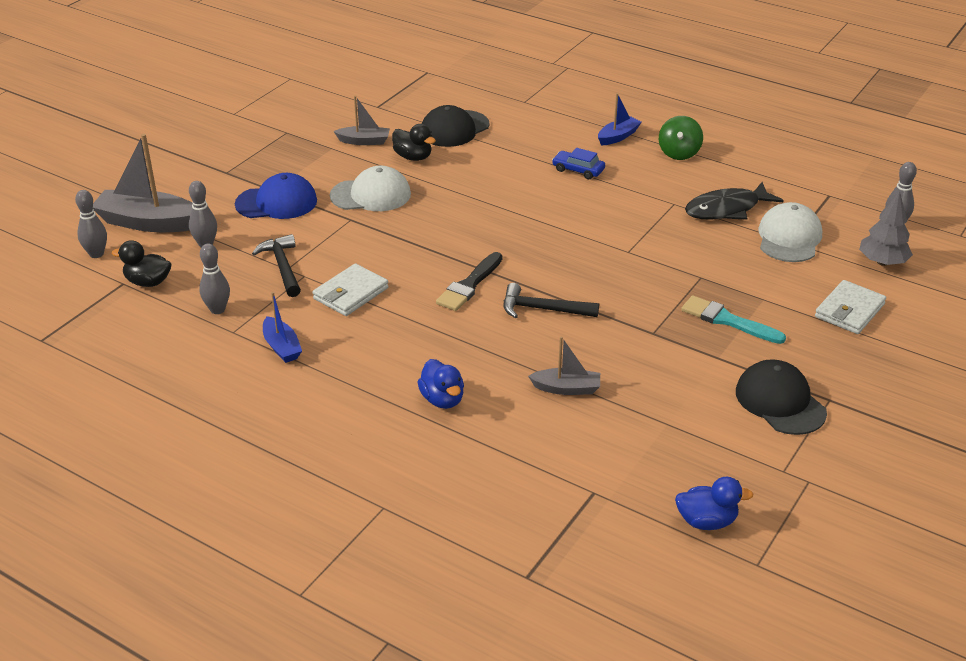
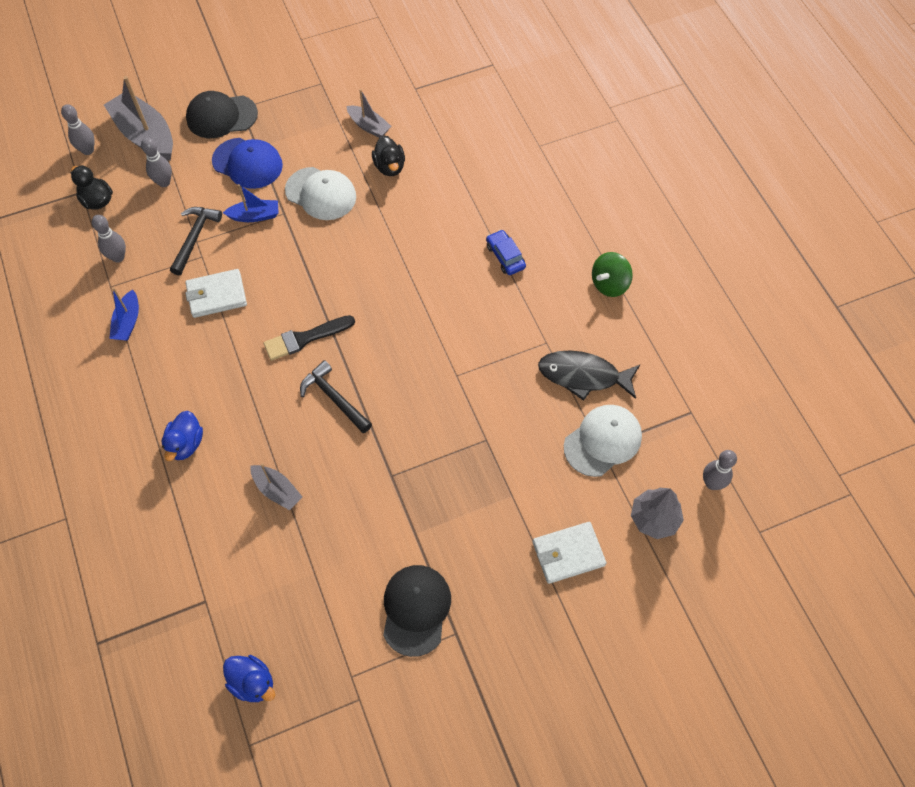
camera: 35 degrees right, 25 degrees up
(454, 129) = (451, 149): black cap -> black cap (221, 116)
(618, 137) = (577, 234): blue boat -> blue boat (255, 216)
(727, 320) = (460, 500): turquoise brush -> none

